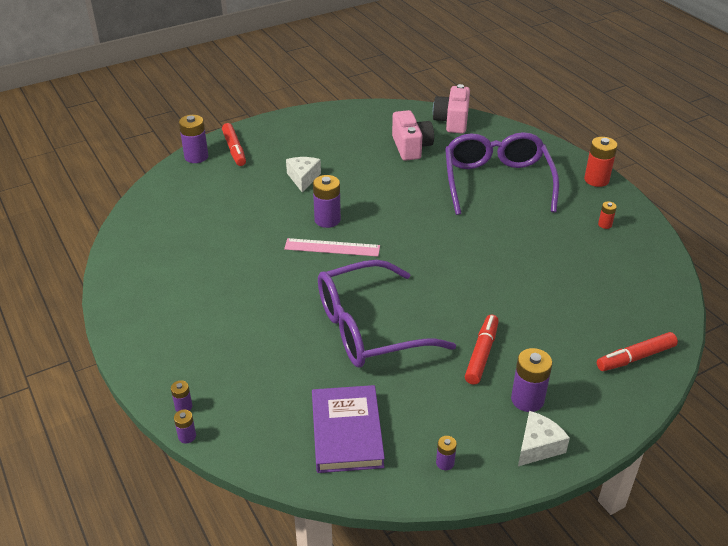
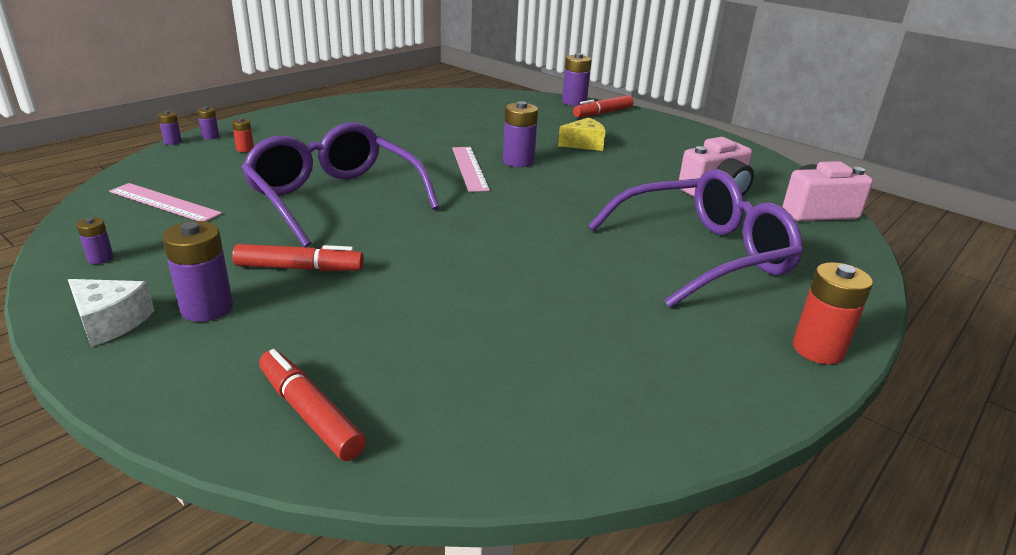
camera: 70 degrees right, 10 degrees down
(303, 178) = (584, 144): white cheese -> yellow cheese
(347, 432) = (164, 202): purple book -> pink ruler
(605, 224) = (683, 364): red battery -> red battery (245, 149)

